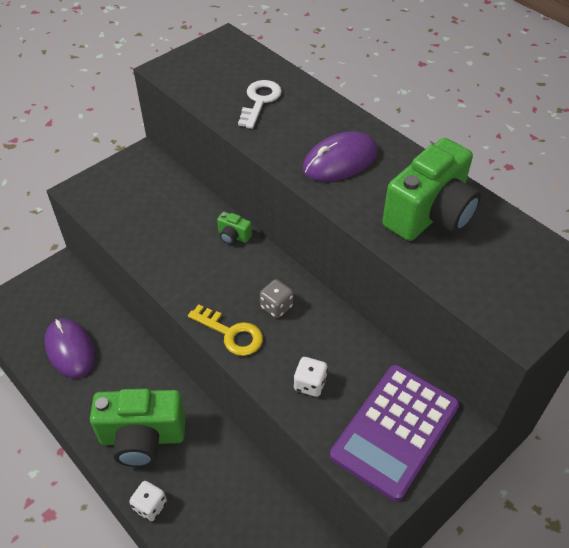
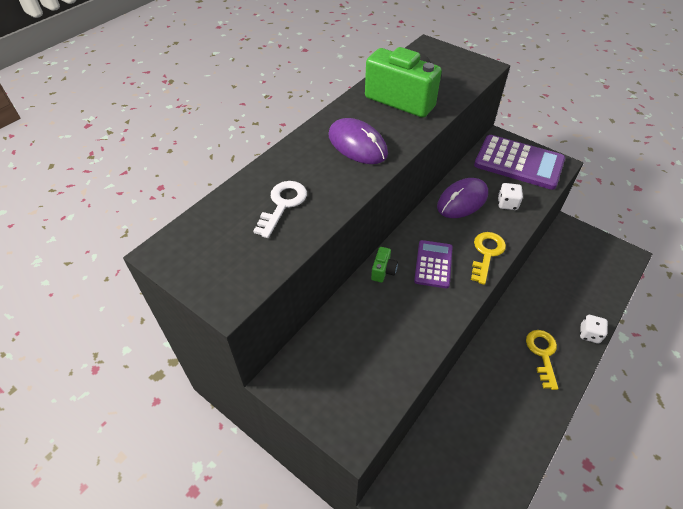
camera: 100 degrees left, 0 degrees up
(70, 349) = (487, 445): purple mouse -> purple mouse (462, 200)
(142, 438) = (542, 354): green camera -> yellow key
(230, 279) = (433, 264): none -> purple calculator
(259, 101) = (282, 205): white key -> white key turned 105 degrees clockwise
(276, 307) = (449, 230): grey dice -> none

